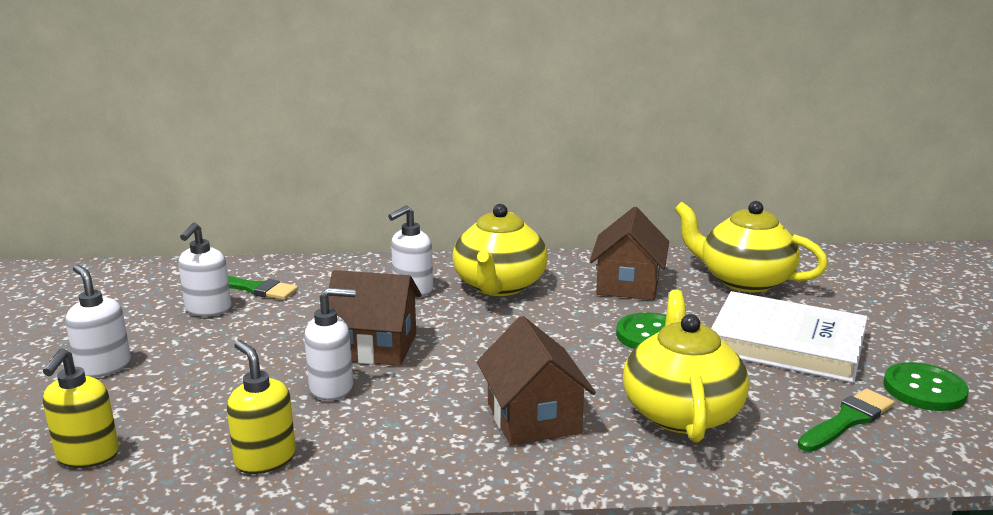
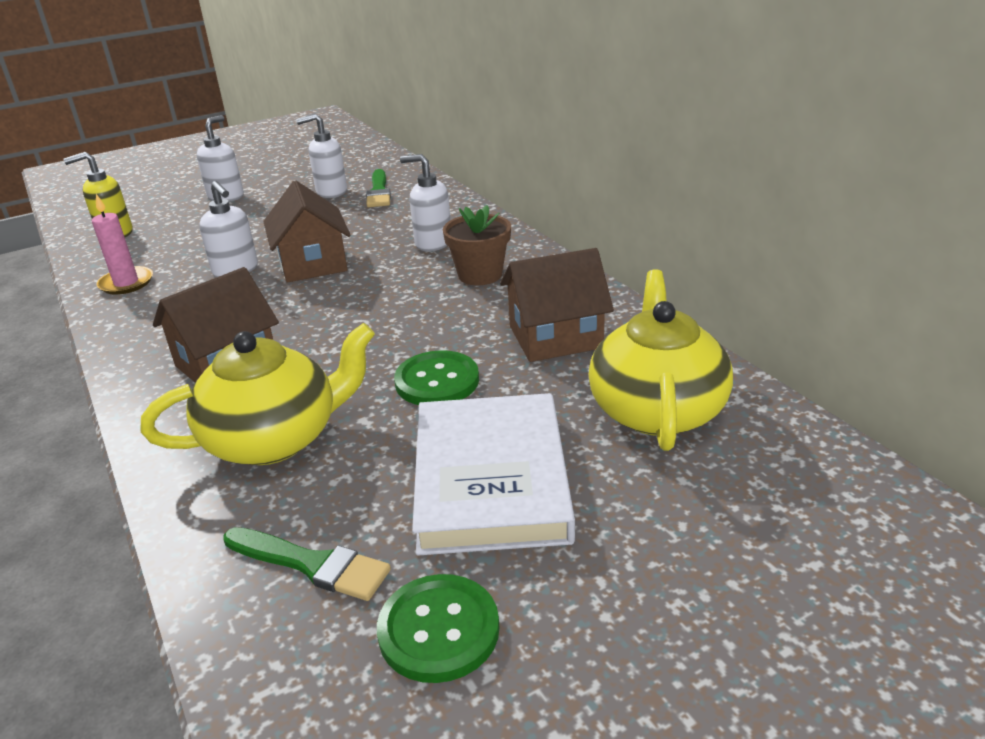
camera: 65 degrees right, 10 degrees up
(265, 459) = (126, 283): yellow soap dispenser -> pink candle
(499, 286) = (480, 275): yellow teapot -> brown flower pot

